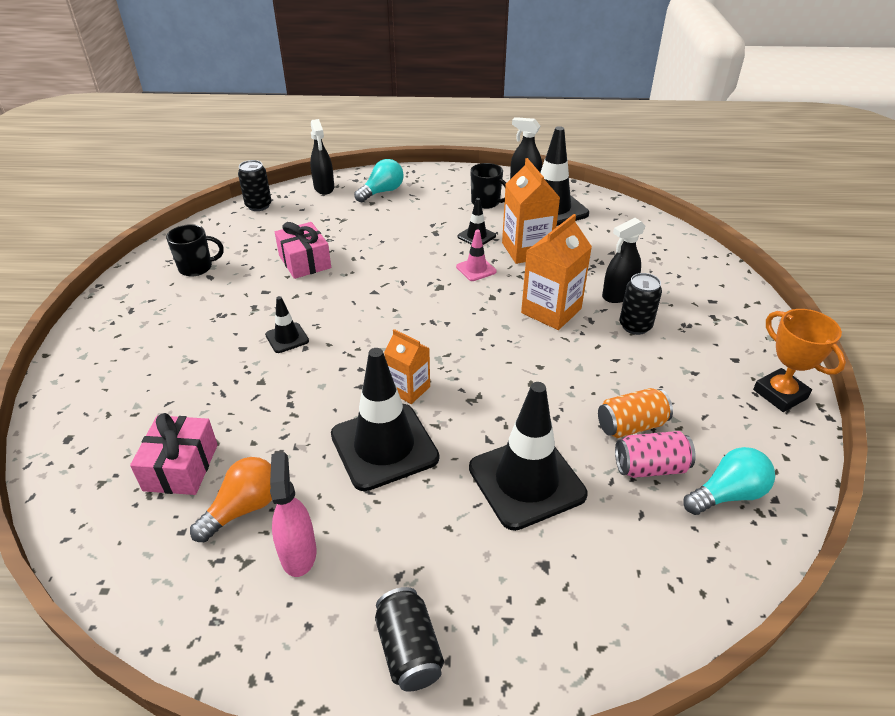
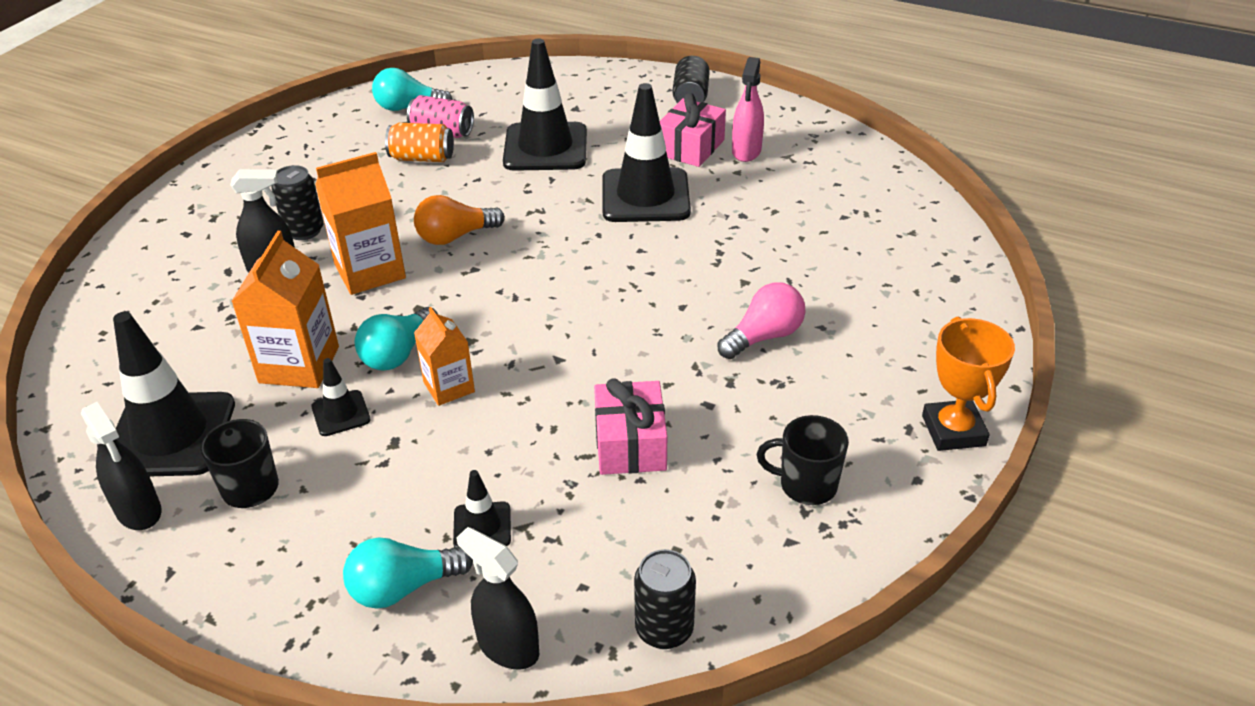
camera: 155 degrees left, 0 degrees up
(181, 467) = (836, 226): pink gift -> pink gift (690, 147)
(236, 342) = (764, 336): none -> pink light bulb
(244, 508) = (783, 185): orange light bulb -> orange light bulb (455, 236)
(287, 338) = (699, 324): black traffic cone -> black traffic cone (482, 526)
(324, 188) = (508, 647): black spray bottle -> black spray bottle turned 60 degrees counterclockwise
(408, 389) = (593, 234): orange carton -> orange carton (449, 387)
(476, 269) = (398, 354): pink traffic cone -> turquoise light bulb
(780, 394) = (269, 146): orange trophy -> orange trophy (953, 431)

